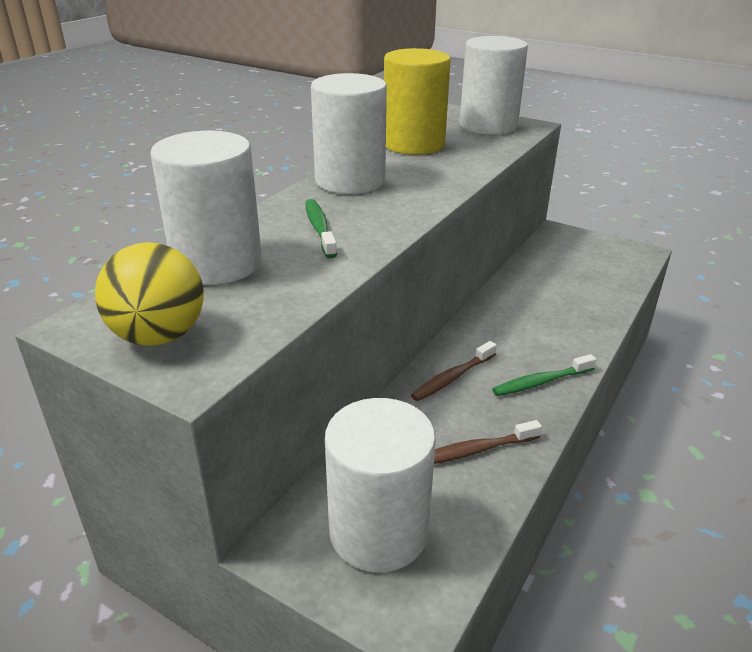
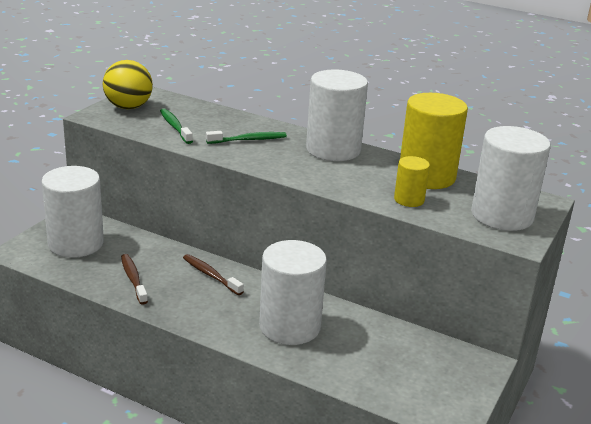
camera: 85 degrees right, 5 degrees down
(217, 263) = (201, 115): white cylinder -> white cylinder (290, 327)
(470, 155) = (409, 200): none -> yellow cylinder
(541, 382) = (204, 314): green toothbrush -> green toothbrush (175, 127)

